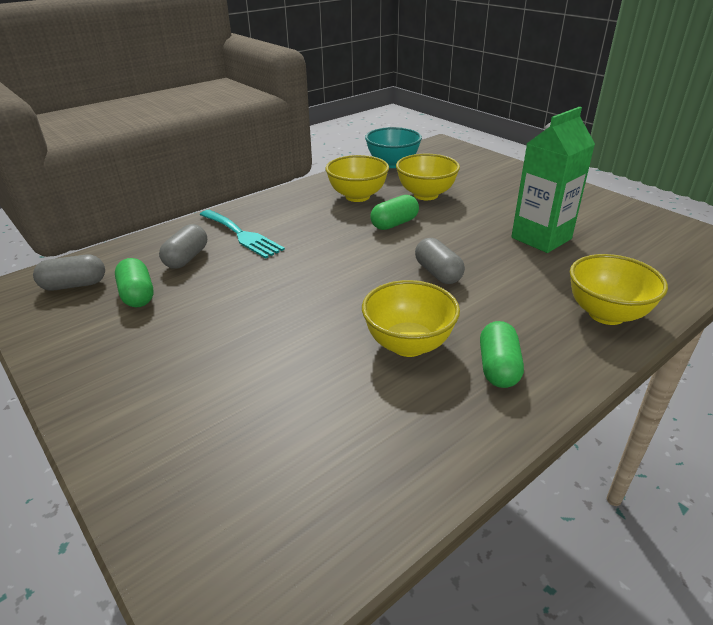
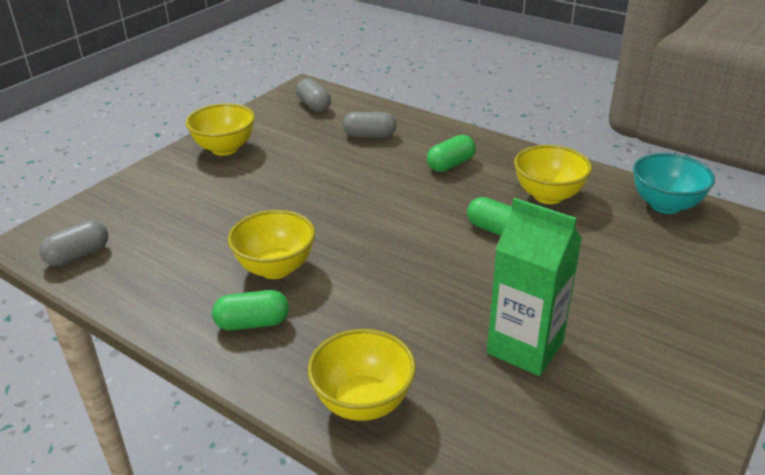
camera: 75 degrees right, 0 degrees up
(137, 295) = (309, 132): green capsule -> green capsule (450, 164)
(242, 235) = (421, 150): turquoise fork -> none
(425, 195) = (588, 242): yellow bowl -> yellow bowl (225, 149)
(438, 273) = (402, 272): grey capsule -> grey capsule (78, 255)

